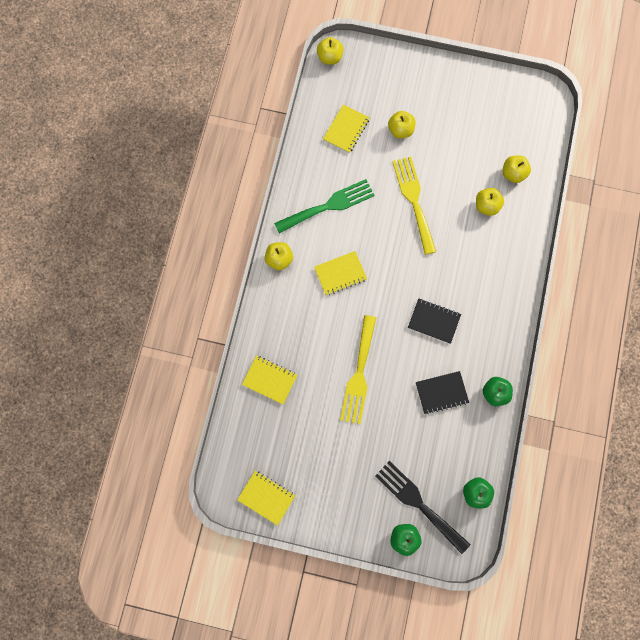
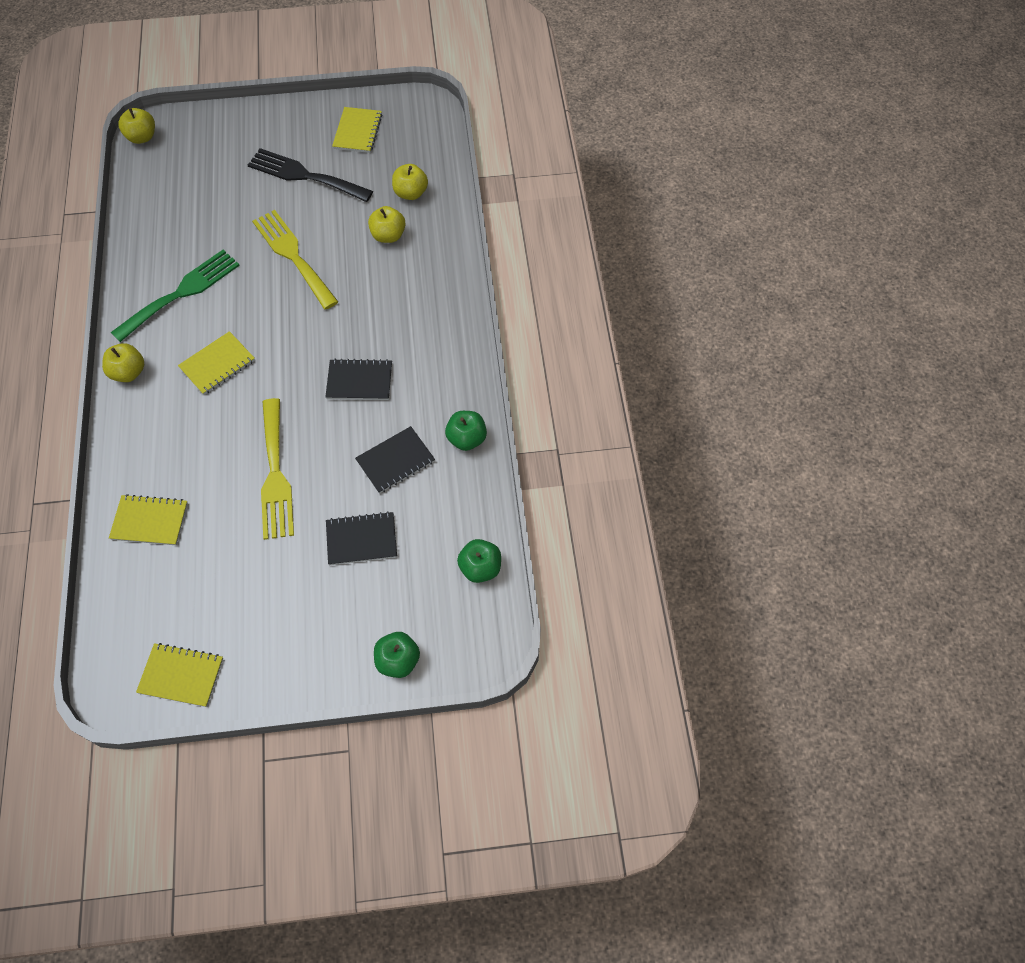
camera: 20 degrees left, 15 degrees down
(346, 129) = (183, 205): yellow notebook -> yellow notebook (357, 131)
(400, 130) = (254, 187): yellow apple -> none
(403, 443) = (361, 539): none -> black notebook
(418, 503) = (405, 608): black fork -> black fork (305, 176)

